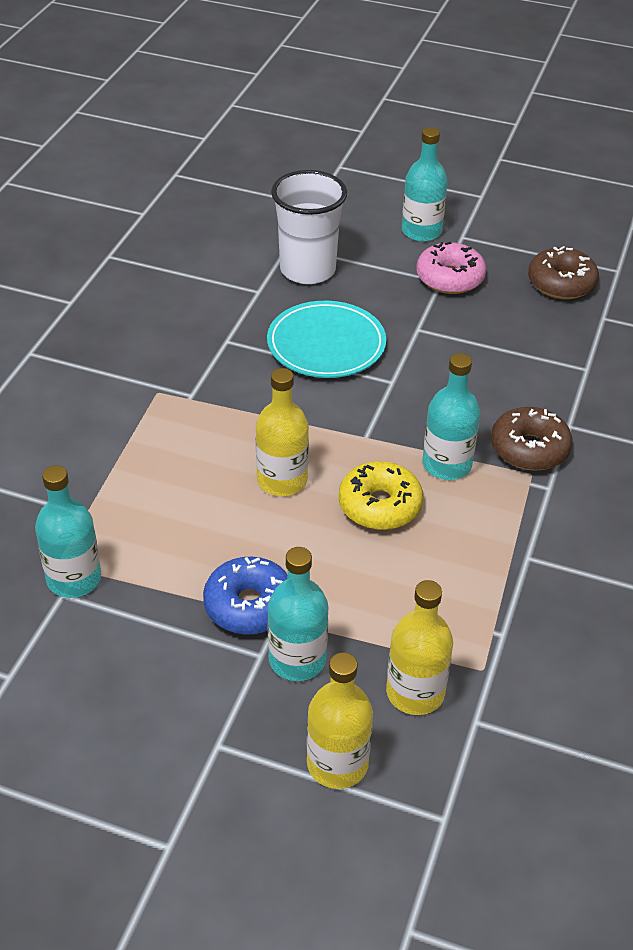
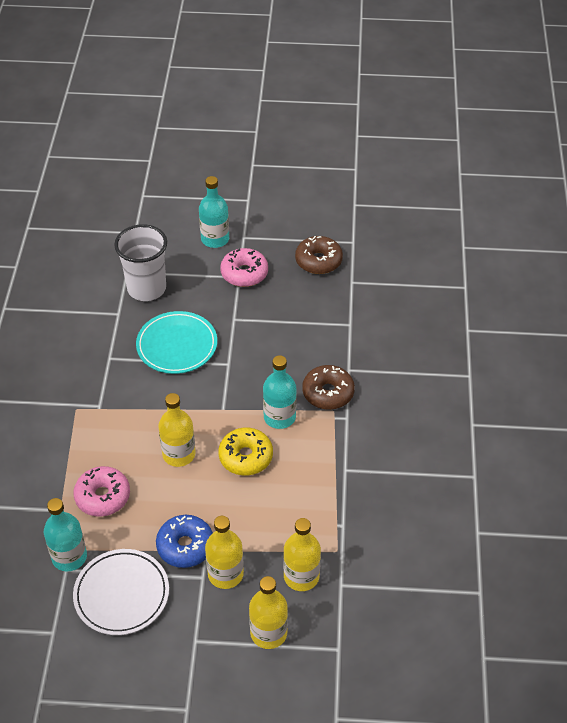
camera: 15 degrees left, 5 degrees up
(130, 649) = (121, 594): none -> white plate
(152, 510) = (103, 496): none -> pink donut
(297, 659) = (225, 574): turquoise bottle -> yellow bottle

